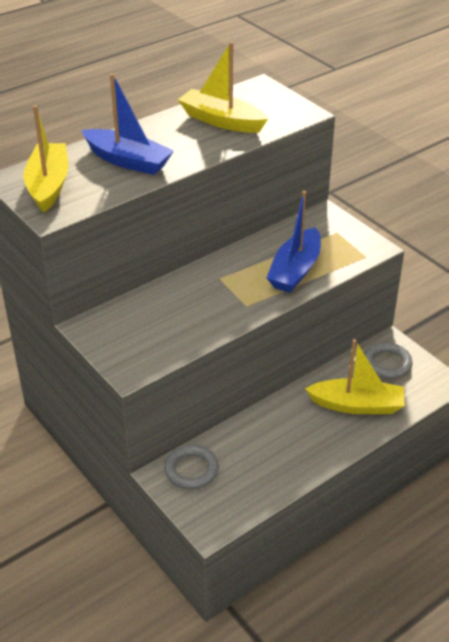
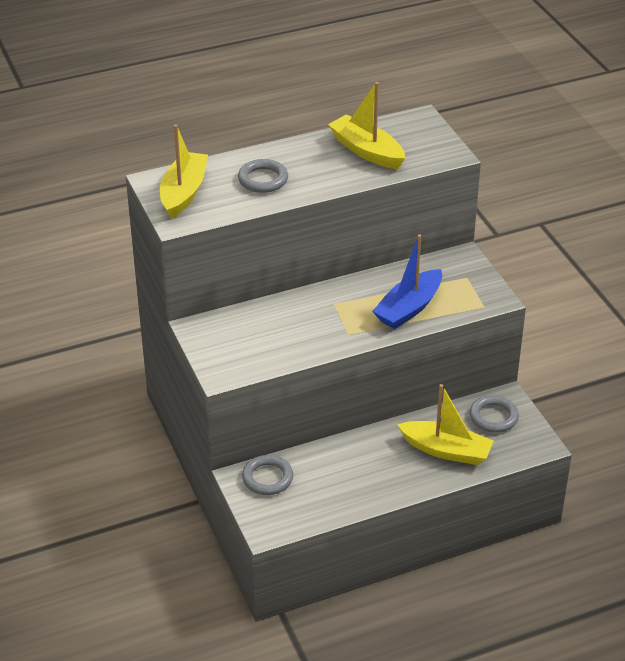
camera: 15 degrees right, 0 degrees up
(128, 161) = (263, 179): blue boat -> grey ring

